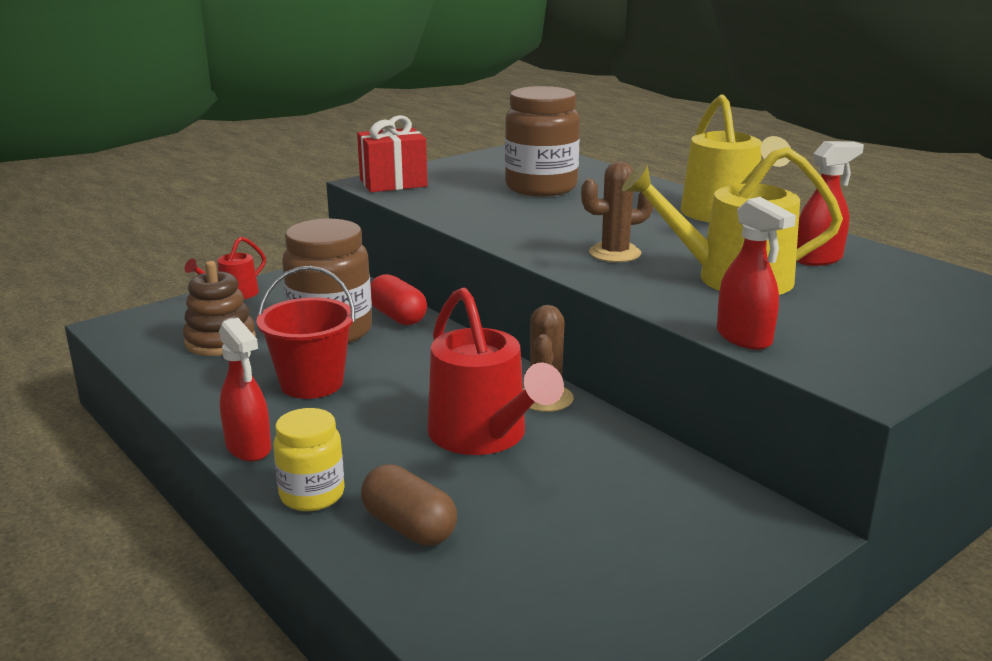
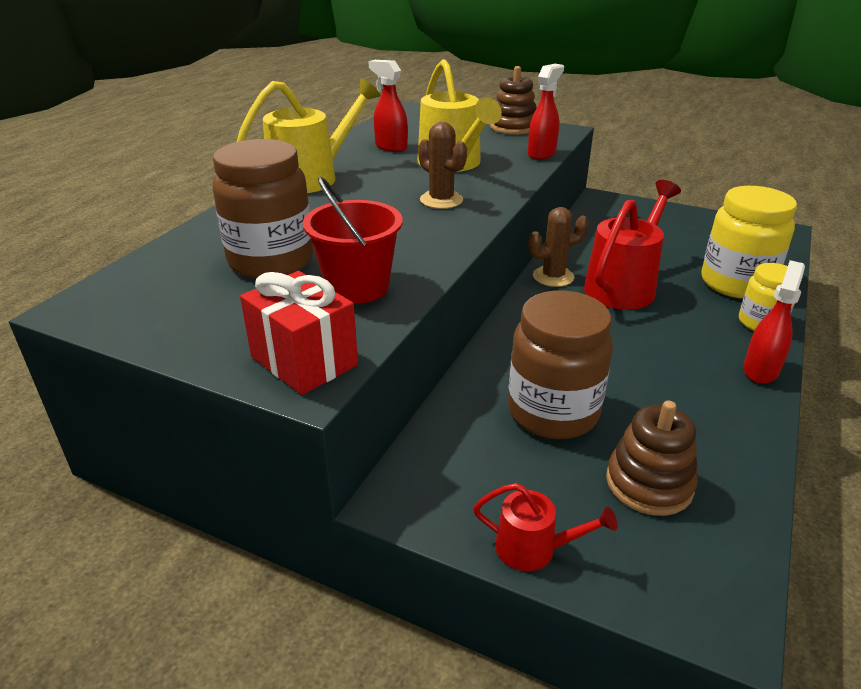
camera: 115 degrees left, 10 degrees up
(311, 383) = (650, 381): red bucket -> red bucket (357, 287)
(397, 316) = (483, 383): red capsule -> none
(409, 527) = (736, 283): brown capsule -> yellow jar
(897, 350) = (513, 127): none -> brown stacking toy

